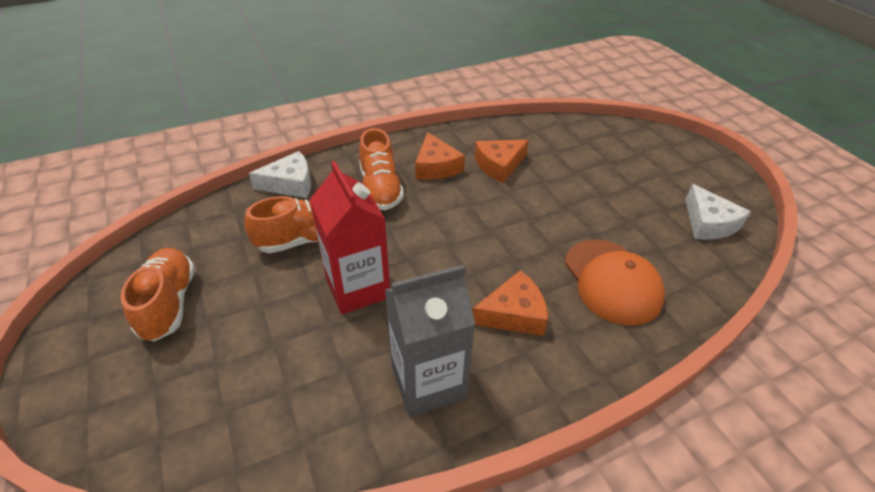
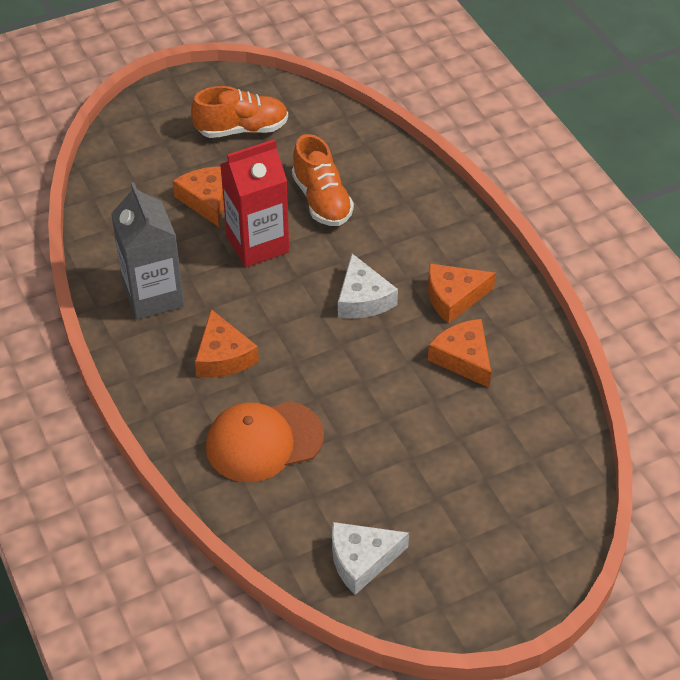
camera: 90 degrees right, 5 degrees up
(278, 334) = (206, 200): none -> orange cheese
(290, 184) = (409, 177): white cheese -> white cheese (363, 299)
(380, 189) = (406, 250): orange shoe -> none

